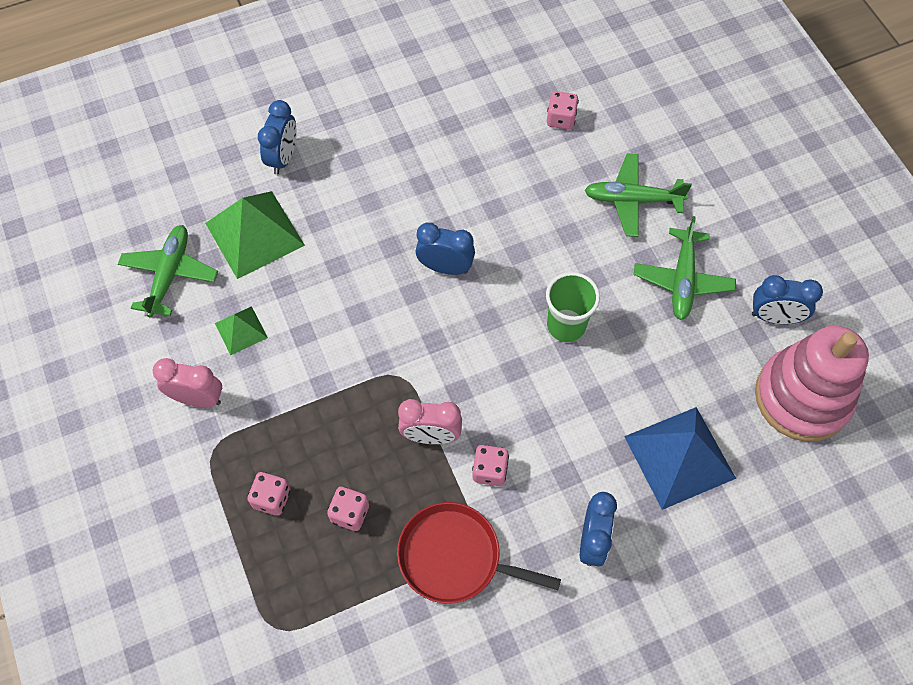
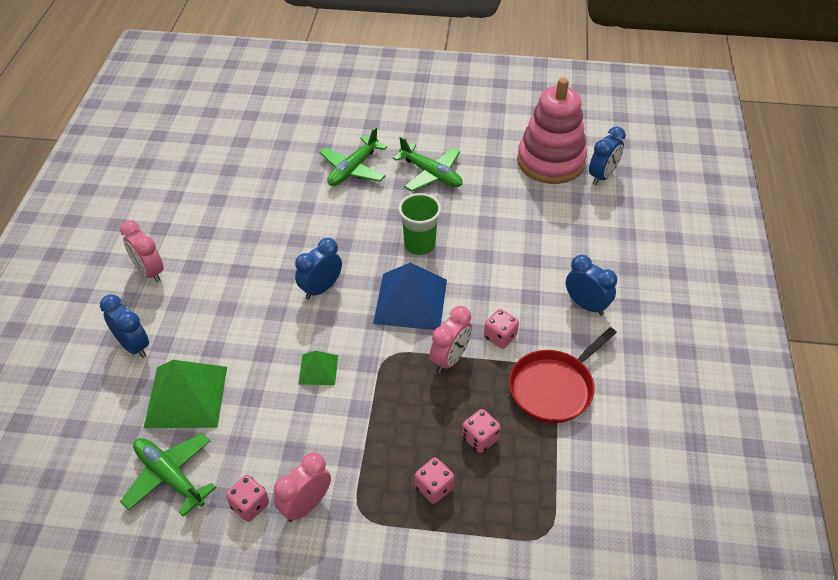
camera: 60 degrees left, 15 degrees down
(241, 330) = (267, 445): green pyramid -> green pyramid (318, 369)
(372, 113) = (149, 272): none -> pink clock
(561, 119) = (258, 173): pink dice -> pink dice (250, 505)
(679, 457) = (554, 234): blue pyramid -> blue pyramid (410, 301)
(774, 317) = (489, 147): blue clock -> blue clock (602, 176)

